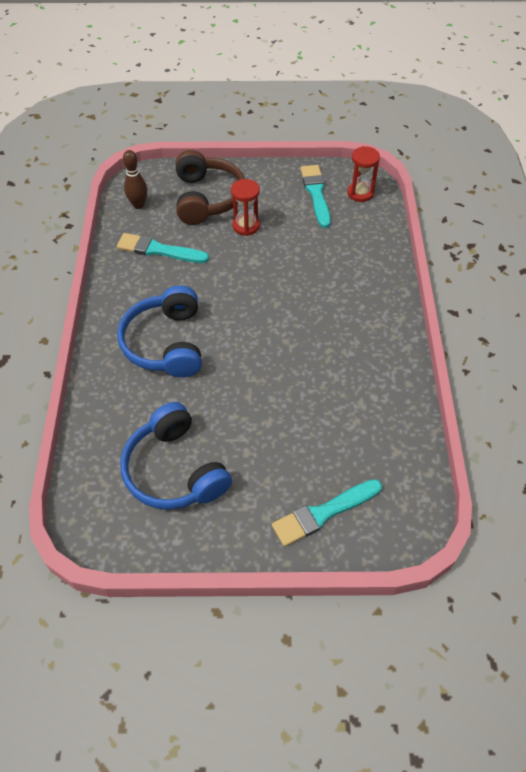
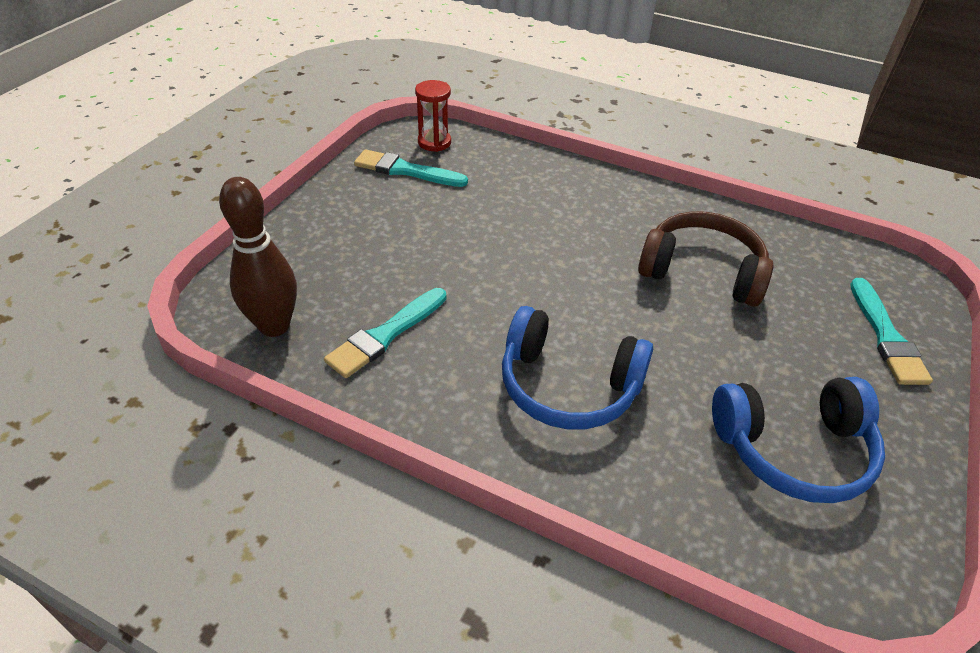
camera: 65 degrees left, 10 degrees down
(138, 205) = (274, 326): brown bowling pin -> brown bowling pin, size x1.61
(207, 198) = (328, 255): brown headphones -> brown headphones (702, 271)
(246, 226) = (410, 241): red hourglass -> none

